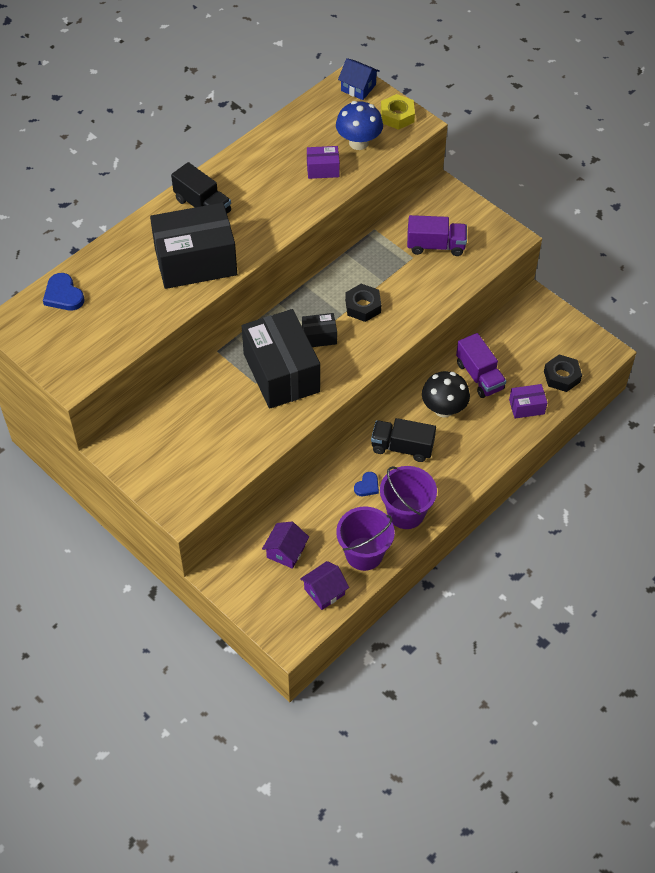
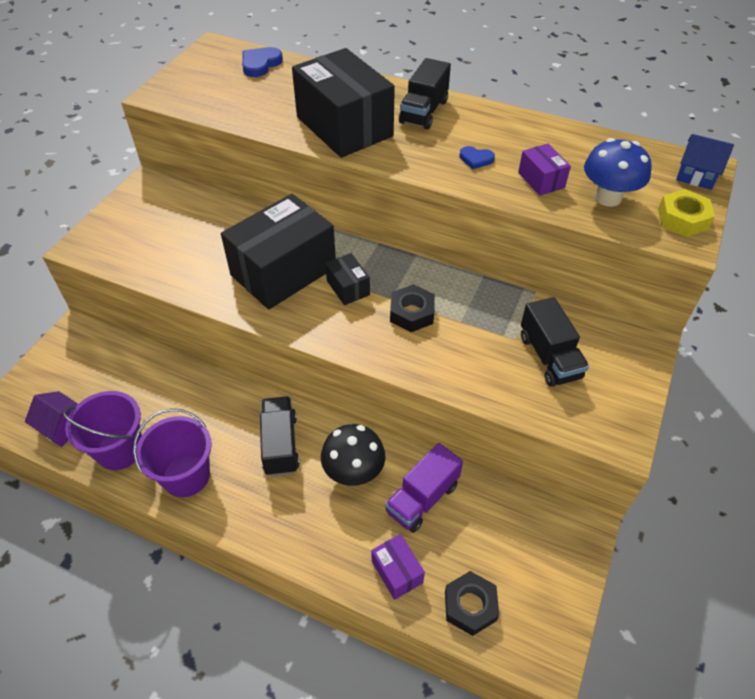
camera: 70 degrees right, 5 degrees down
(286, 551) = (111, 378): purple house -> none
(358, 88) = (696, 175): blue house -> blue house turned 75 degrees counterclockwise
(367, 486) = (215, 425): blue heart -> blue heart (476, 159)
(435, 246) = (549, 357): purple truck -> black truck

